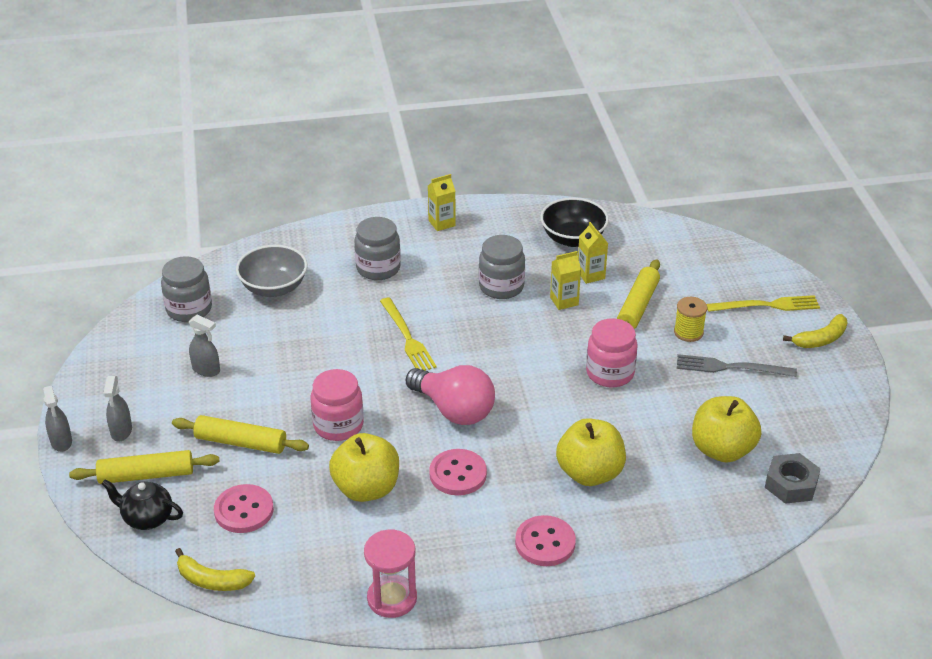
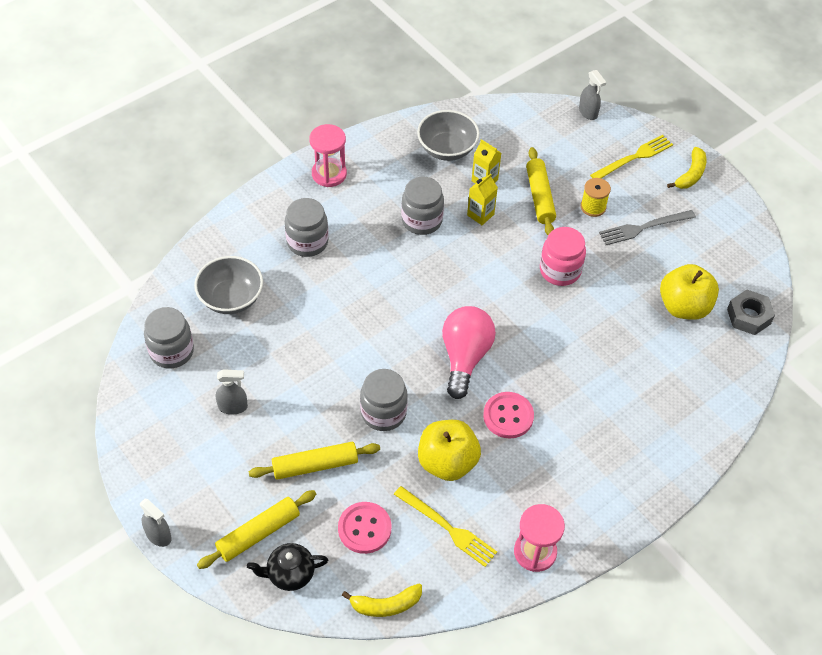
camera: 30 degrees left, 15 degrees up
(121, 431) = (204, 501): grey spray bottle -> grey spray bottle (588, 112)
(338, 425) = (383, 413): pink jar -> grey jar
(407, 337) = (380, 302): yellow fork -> yellow fork (447, 528)
(441, 223) = (329, 174): yellow carton -> pink hourglass
(454, 410) = (465, 357): pink light bulb -> pink light bulb turned 90 degrees counterclockwise
(545, 543) = (613, 448): pink button -> none
(573, 238) = (447, 149): black bowl -> grey bowl
(590, 473) = (604, 370): yellow apple -> none

